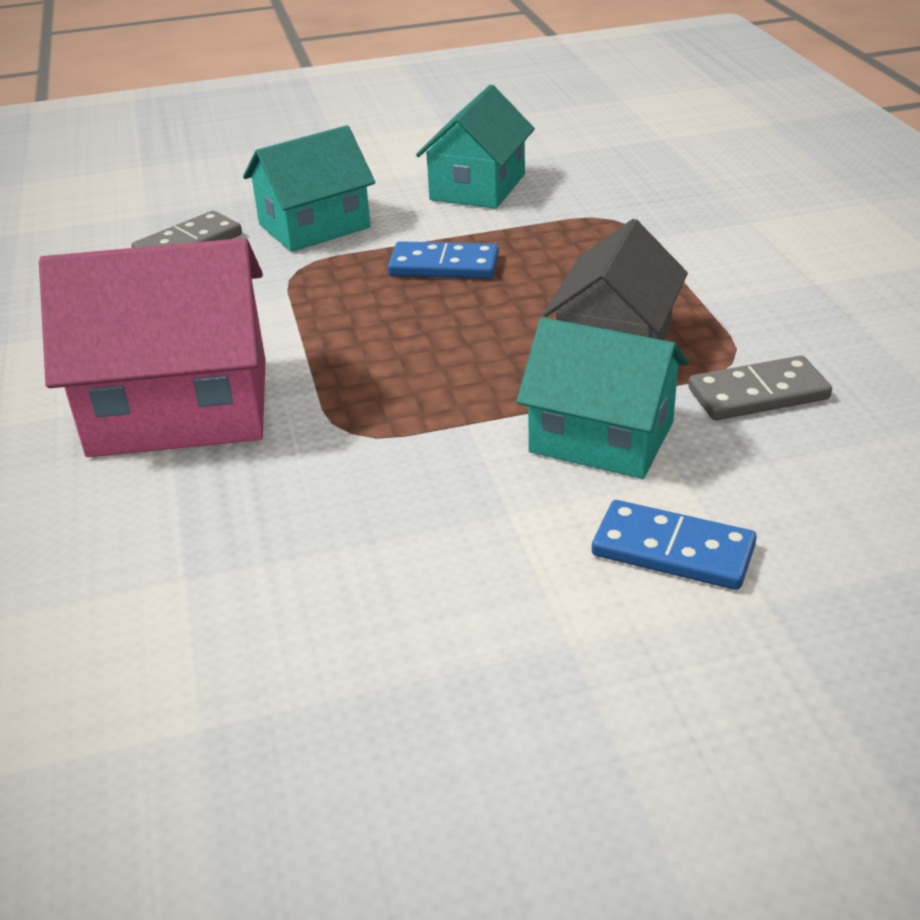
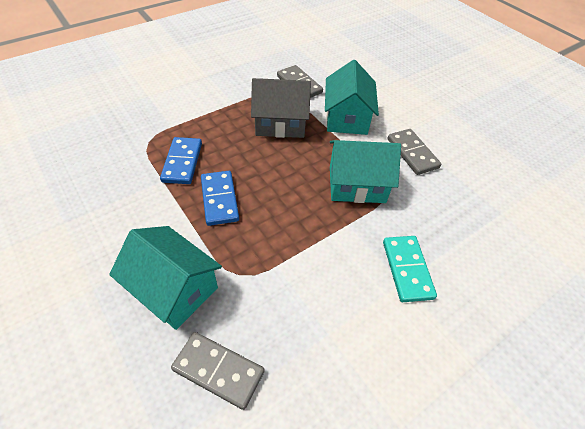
camera: 115 degrees left, 15 degrees up
(180, 407) = (407, 269): pink house -> turquoise domino
(433, 503) = (412, 153): none -> grey domino
(477, 187) = (103, 210): turquoise house -> turquoise house (357, 184)
(673, 550) = (396, 95): blue domino -> blue domino (182, 162)

